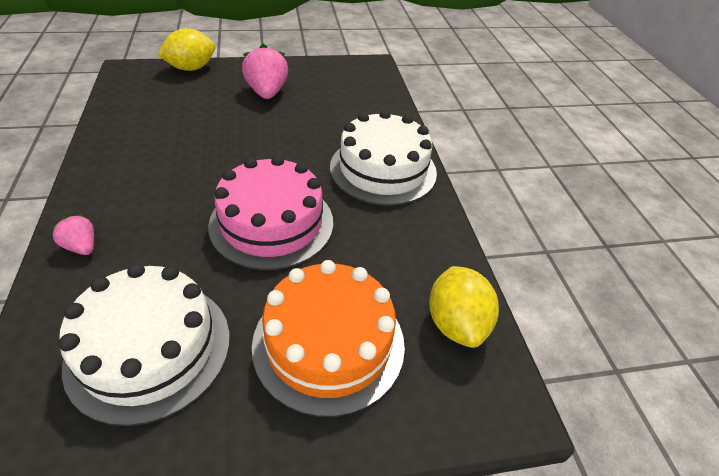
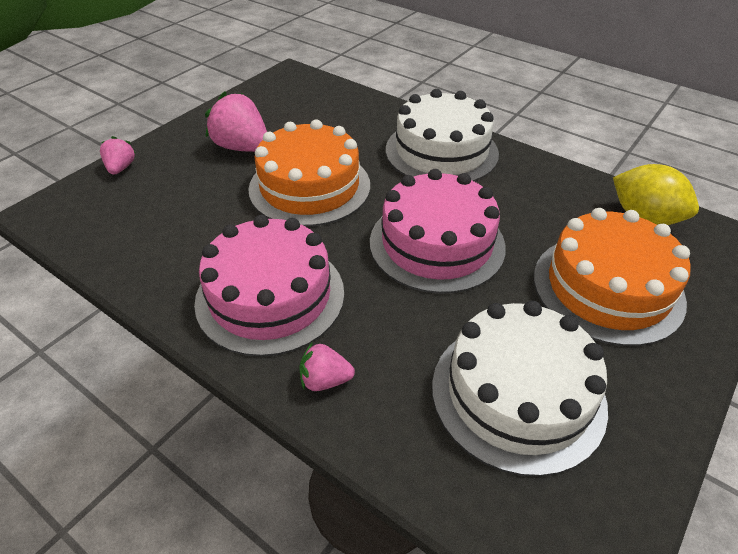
camera: 40 degrees left, 0 degrees up
(137, 182) = (270, 296): none -> pink cake
(191, 68) = (121, 168): yellow lemon -> pink strawberry
(262, 138) = (309, 187): none -> orange cake

